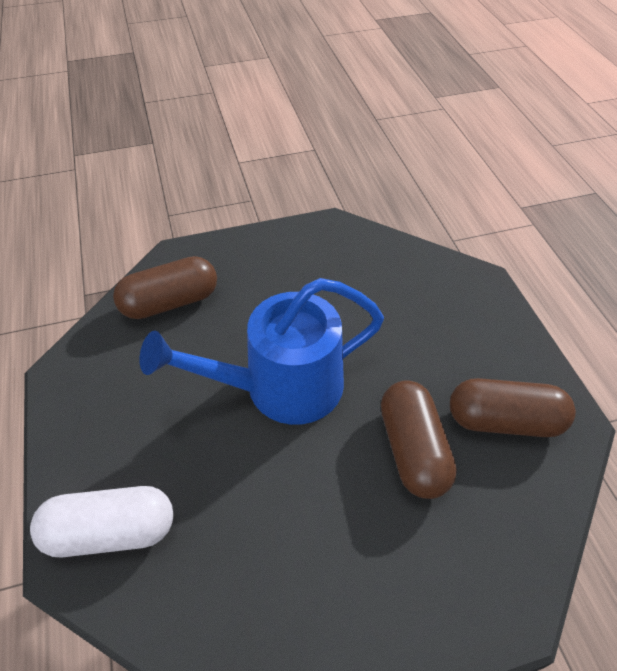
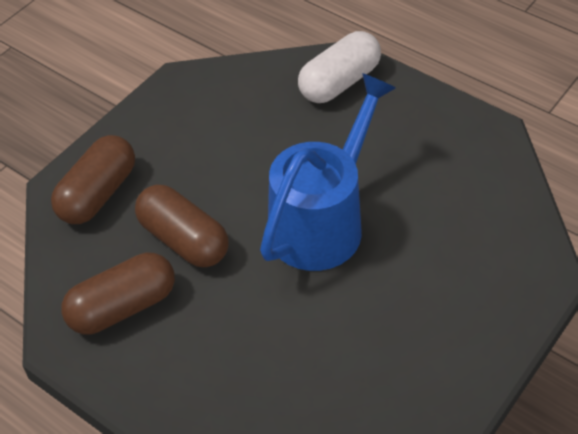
camera: 145 degrees right, 0 degrees up
(170, 302) = (490, 228): brown capsule -> brown capsule (98, 194)

